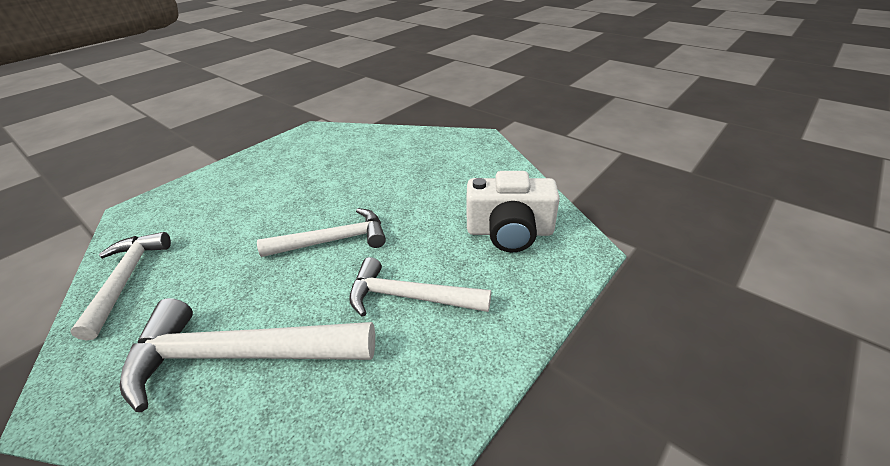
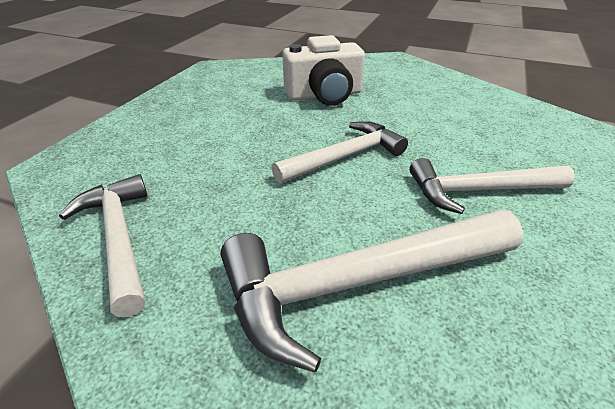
camera: 20 degrees left, 0 degrees up
(509, 232) = (507, 124): white camera -> white camera (324, 95)

